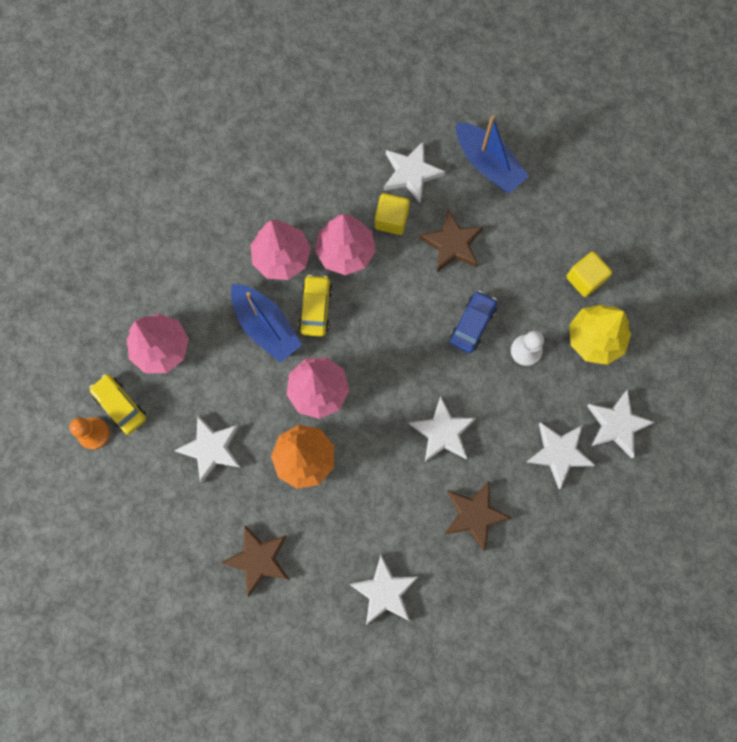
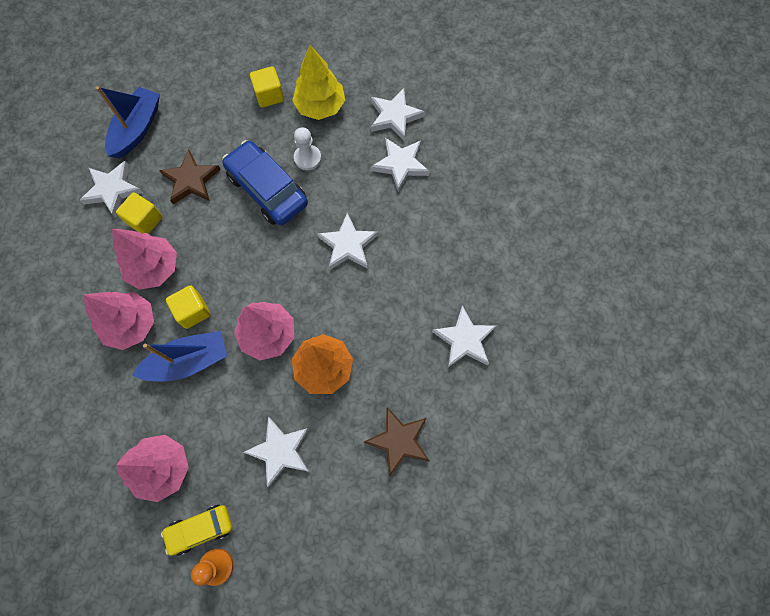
camera: 70 degrees left, 5 degrees down
(315, 308) = (193, 311): yellow car -> yellow cube
(472, 324) = (267, 190): blue car -> blue car, size x1.69
(474, 515) = (426, 245): brown star -> none
(488, 164) = (137, 129): blue boat -> blue boat turned 45 degrees counterclockwise

